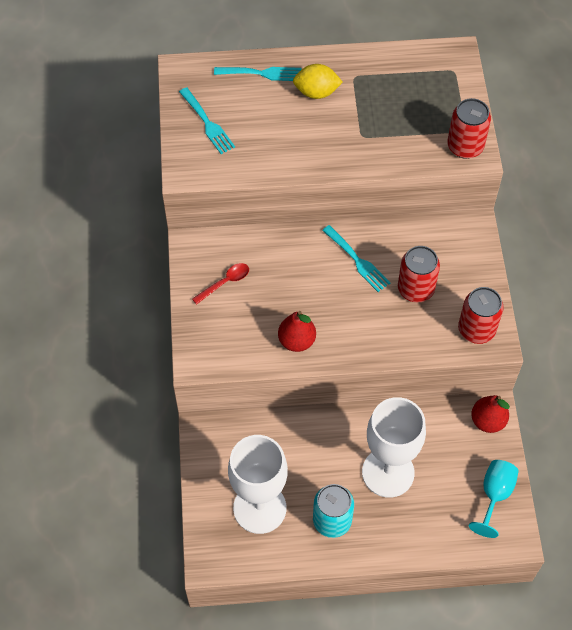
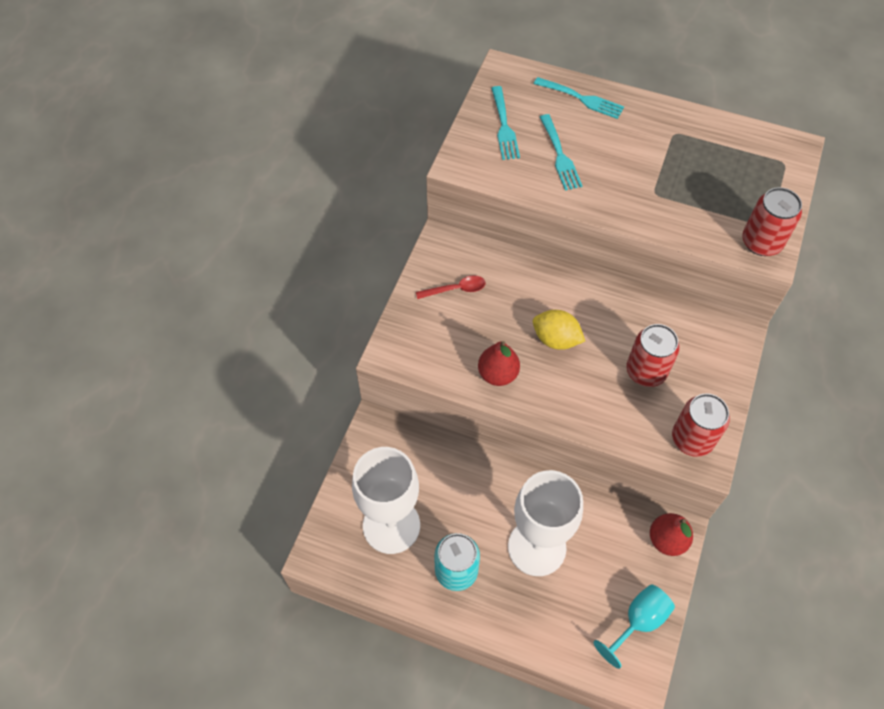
camera: 25 degrees right, 0 degrees up
(316, 92) = (628, 135): yellow lemon -> yellow lemon (556, 339)
(357, 261) = (599, 319): turquoise fork -> turquoise fork (560, 156)

